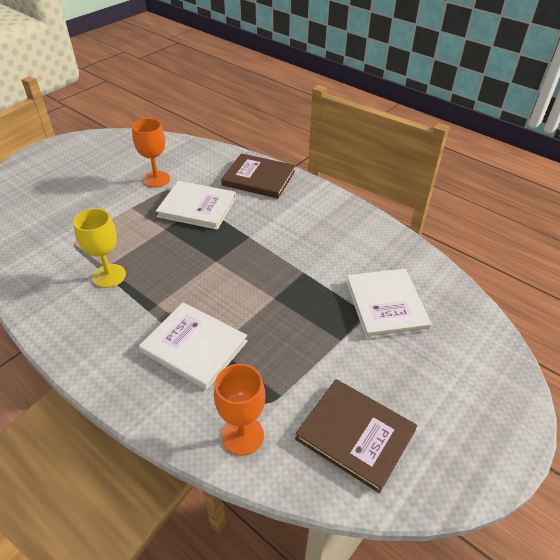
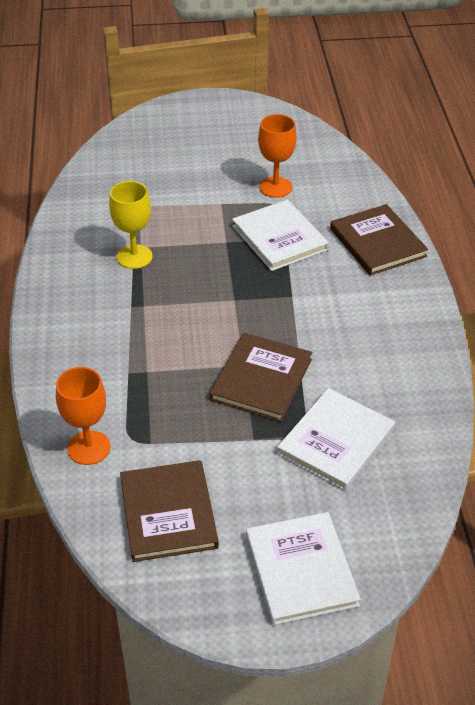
camera: 45 degrees right, 0 degrees up
(194, 346) = (131, 359): white book -> white book (301, 570)
(296, 299) = (261, 379): none -> brown book

